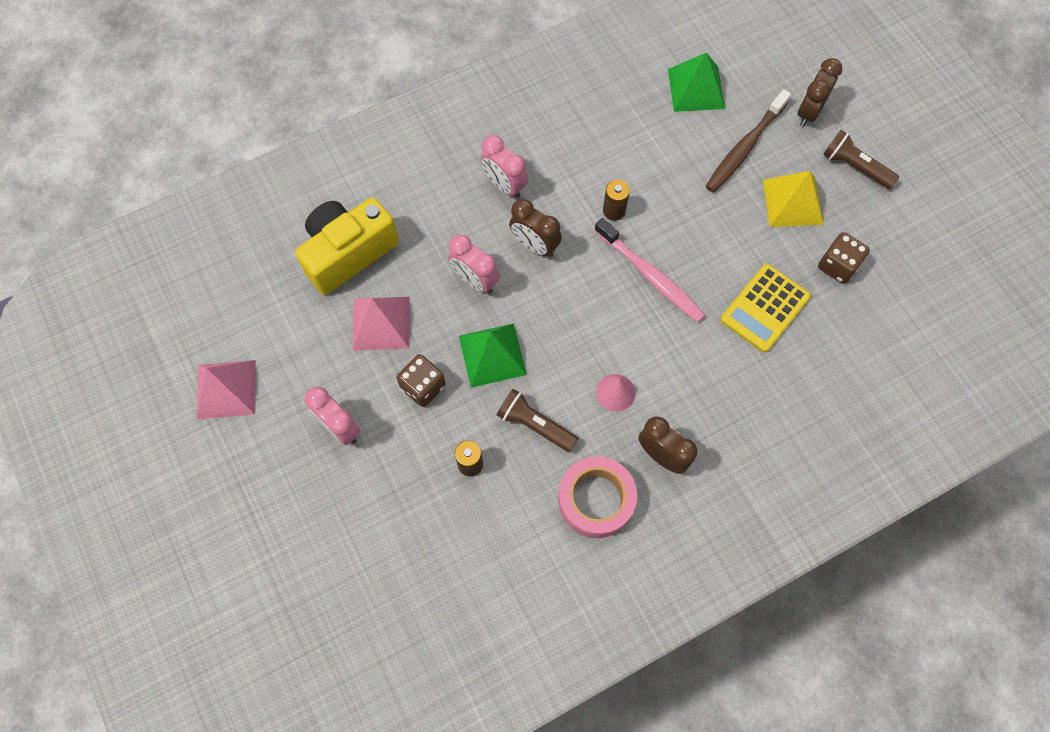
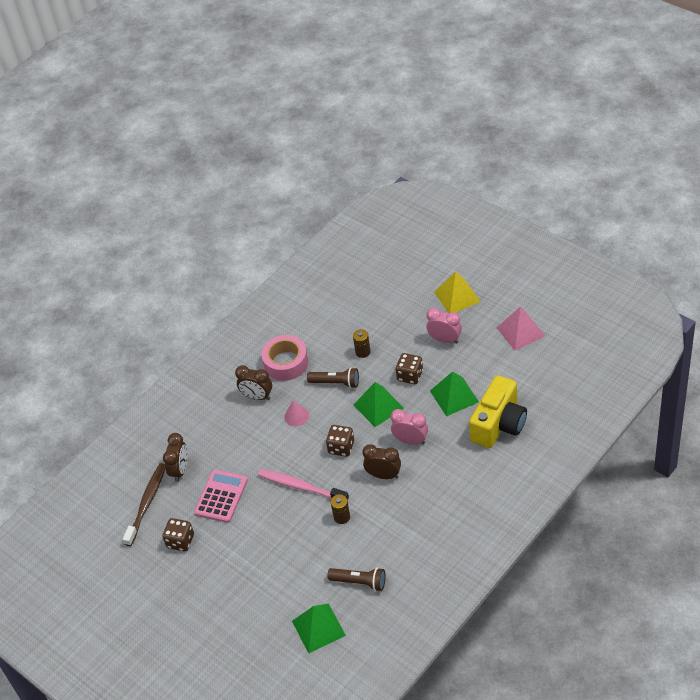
camera: 165 degrees right, 20 degrees down
(381, 323) = (454, 396): pink pyramid -> green pyramid
(504, 185) = (423, 504): pink clock -> none
(572, 311) = (341, 447): none -> brown dice
(744, 147) = (267, 597): brown toothbrush -> brown toothbrush (147, 503)
(764, 308) = (221, 496): yellow calculator -> pink calculator
(793, 202) = (222, 571): yellow pyramid -> yellow pyramid (457, 296)
(809, 112) = (228, 643): brown clock -> brown clock (180, 470)
(855, 167) = (184, 614): brown flashlight -> brown flashlight (359, 582)

